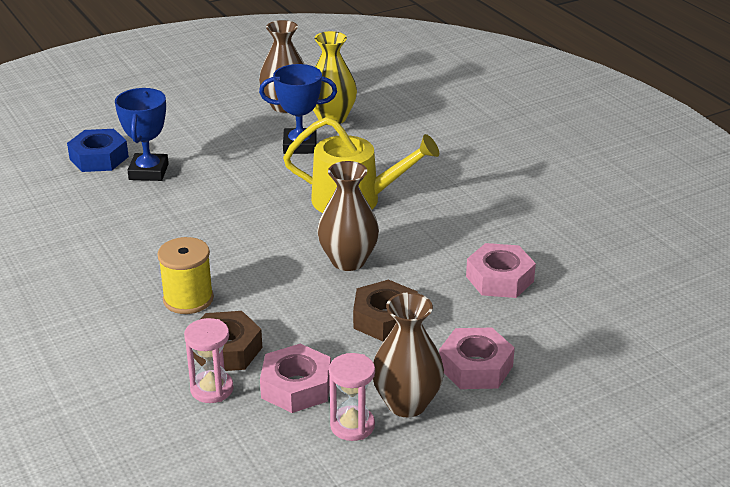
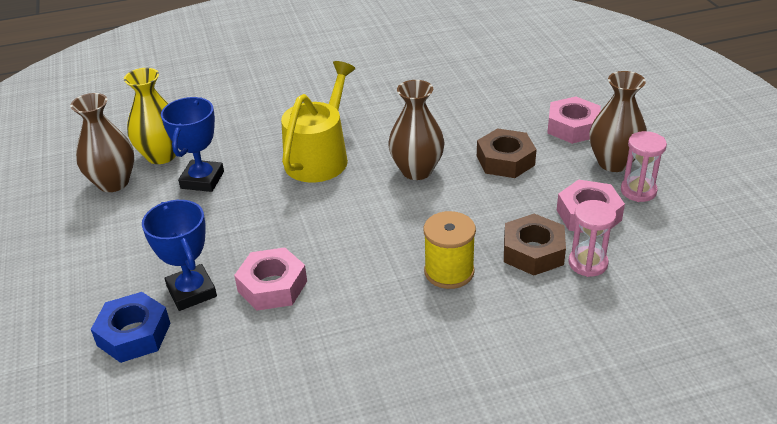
camera: 75 degrees left, 5 degrees up
(148, 172) = (191, 292): blue trophy -> blue trophy turned 45 degrees clockwise
(499, 279) = (465, 101): pink nut -> pink nut (272, 286)

